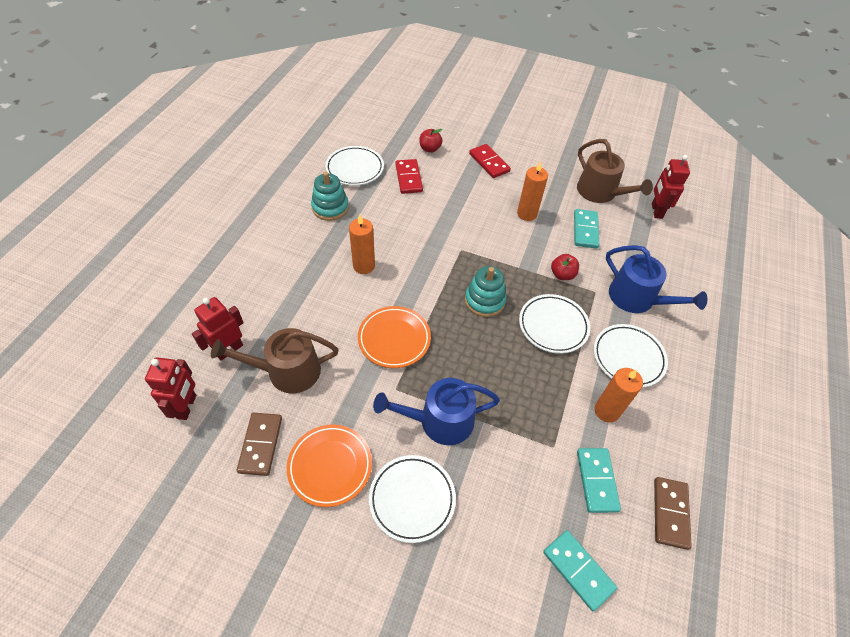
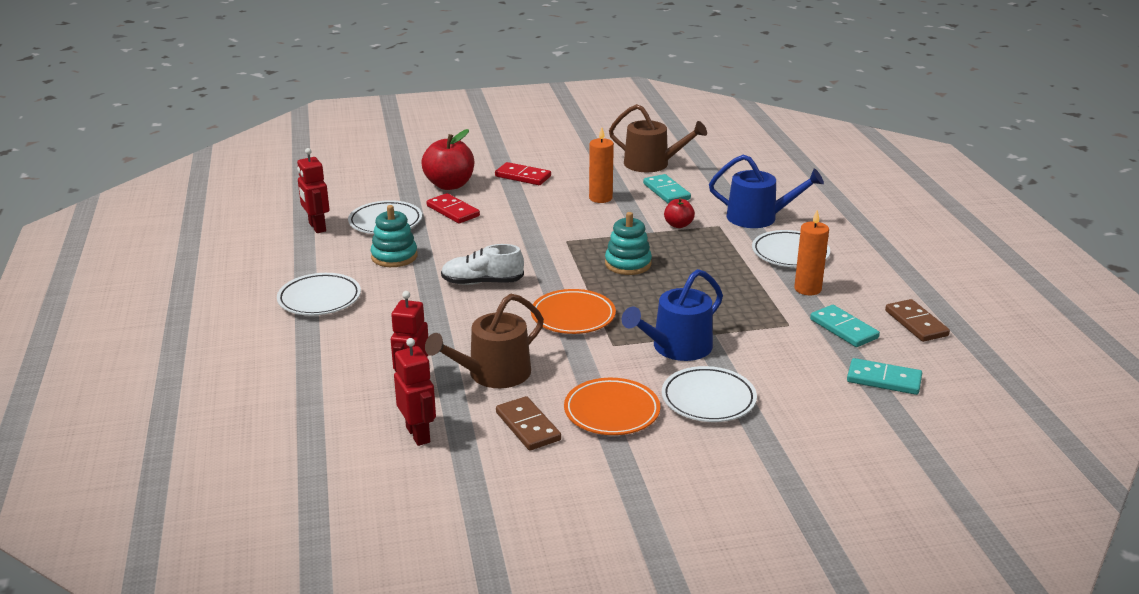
camera: 30 degrees left, 25 degrees down
(364, 266) = (482, 282): orange candle -> white shoe
(430, 149) = (449, 185): red apple -> red apple, size x1.86
(553, 326) = (707, 258): white plate -> white plate (319, 299)
(656, 211) = (714, 160): red robot -> red robot (317, 227)

